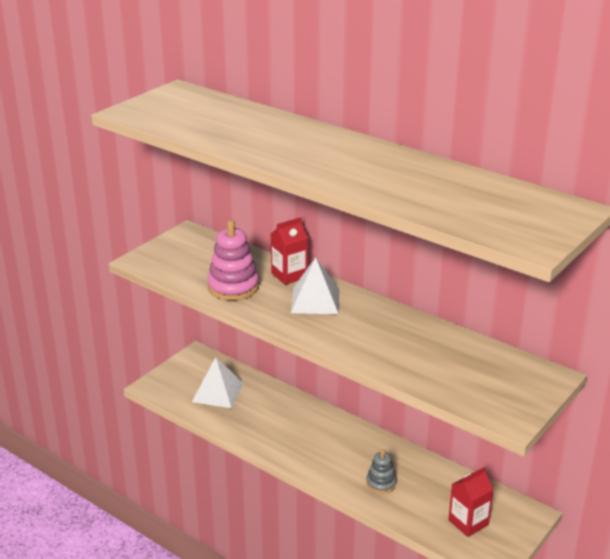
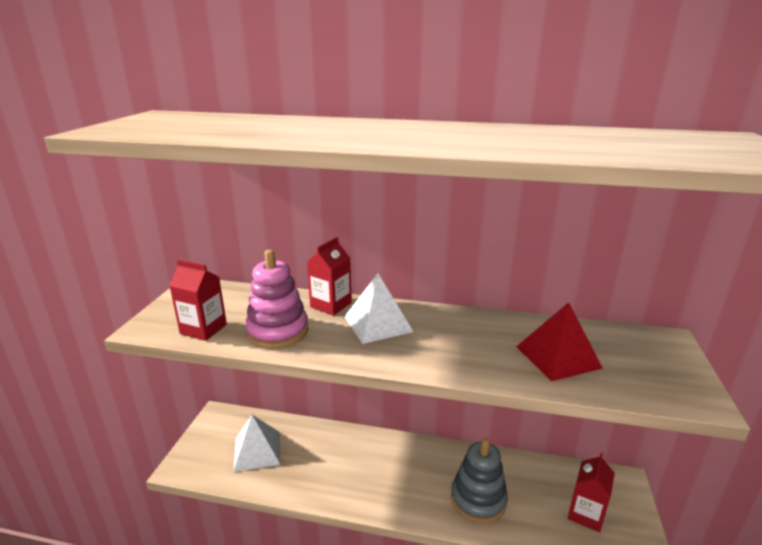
camera: 25 degrees left, 5 degrees down
(180, 271) = (203, 329): none -> red carton
(381, 483) = (478, 499): grey stacking toy -> grey stacking toy, size x1.72
(436, 363) = (558, 357): none -> red pyramid

